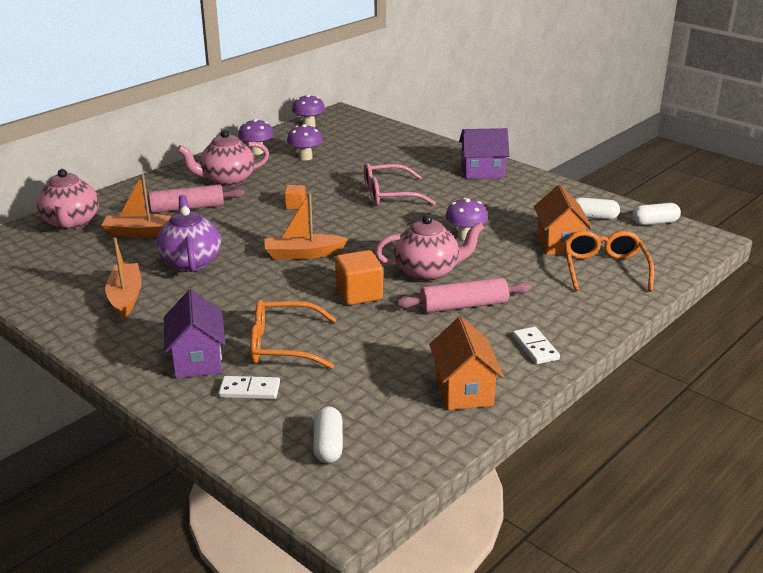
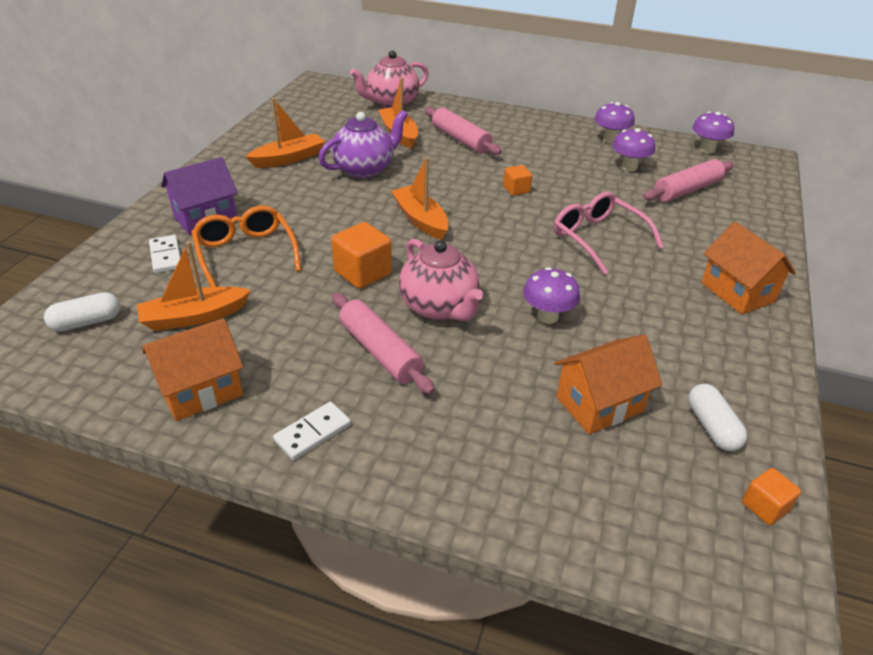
camera: 65 degrees right, 10 degrees up
(227, 180) = (532, 142): pink teapot -> none
(356, 149) = (687, 190): none -> pink rolling pin
(362, 384) = (194, 317): none -> orange boat
(482, 172) = (737, 292): purple house -> orange house
(604, 269) = (560, 467): orange glasses -> none
(655, 222) = (764, 506): white capsule -> orange cube

